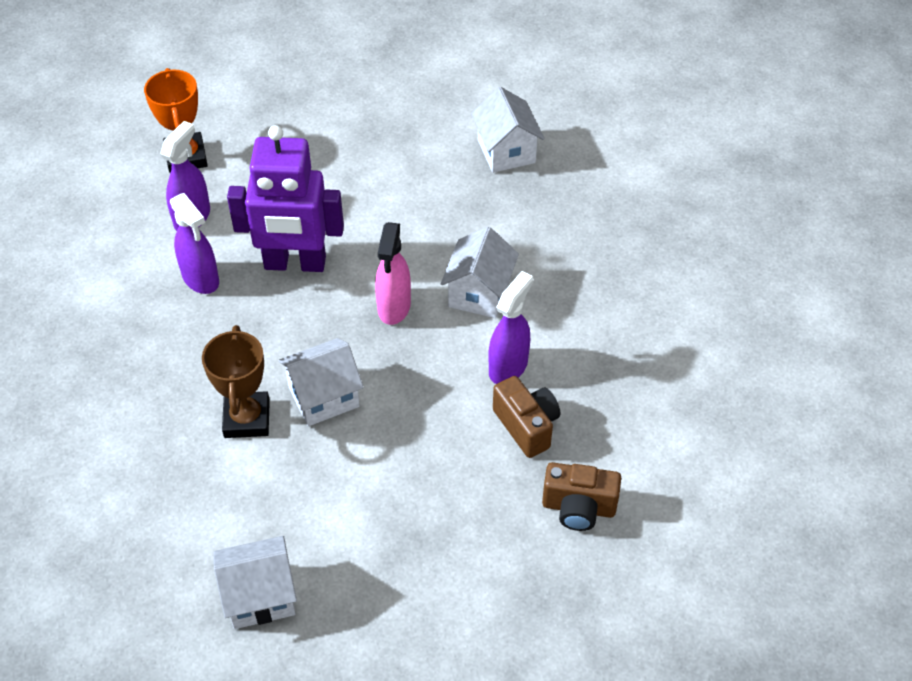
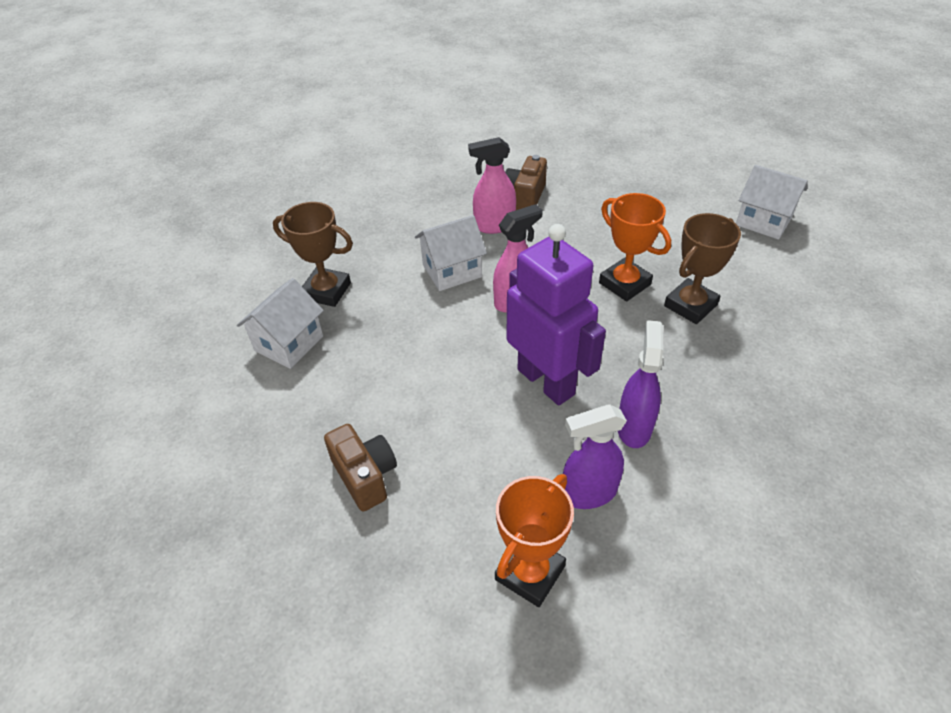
camera: 130 degrees left, 5 degrees down
(324, 397) = (624, 284): white house -> orange trophy
(508, 366) = (494, 226): purple spray bottle -> pink spray bottle
(545, 201) = (326, 291): none -> brown trophy
(578, 507) = (548, 157): brown camera -> brown camera (365, 476)

